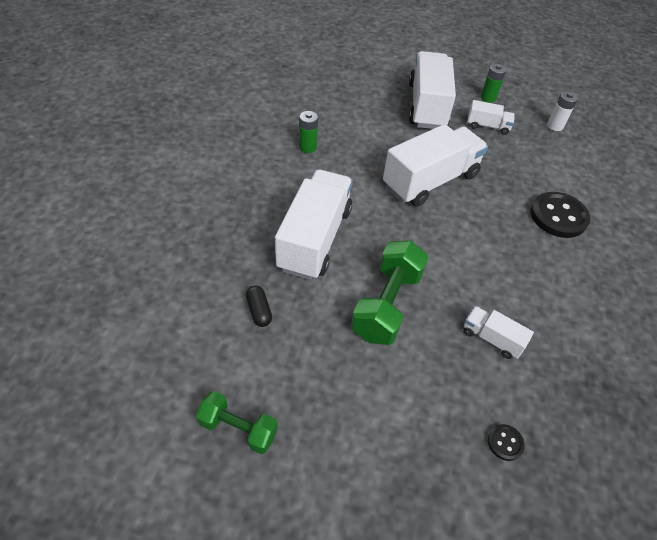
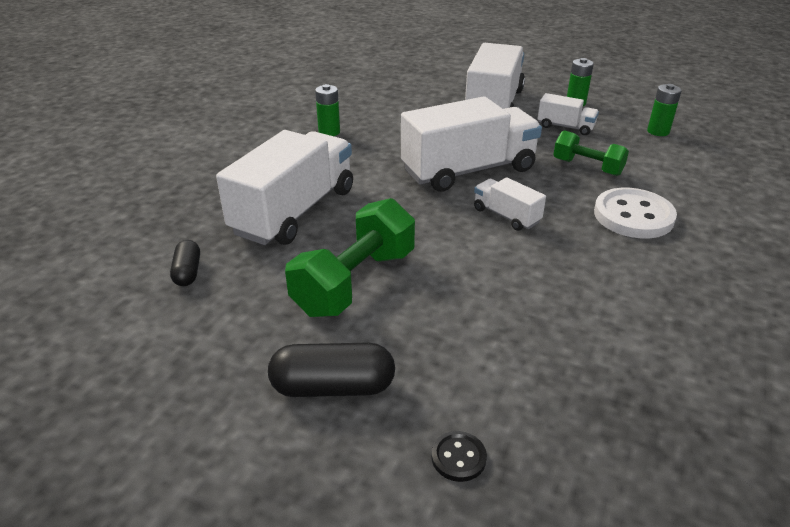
camera: 15 degrees right, 15 degrees down
(238, 429) = (91, 388): green dumbbell -> green dumbbell (587, 167)
(406, 400) = (333, 387): none -> black capsule
(491, 339) = (487, 333): white truck -> white truck (506, 216)
(555, 126) = (658, 131): white battery -> green battery
(558, 216) = (633, 216): black button -> white button

